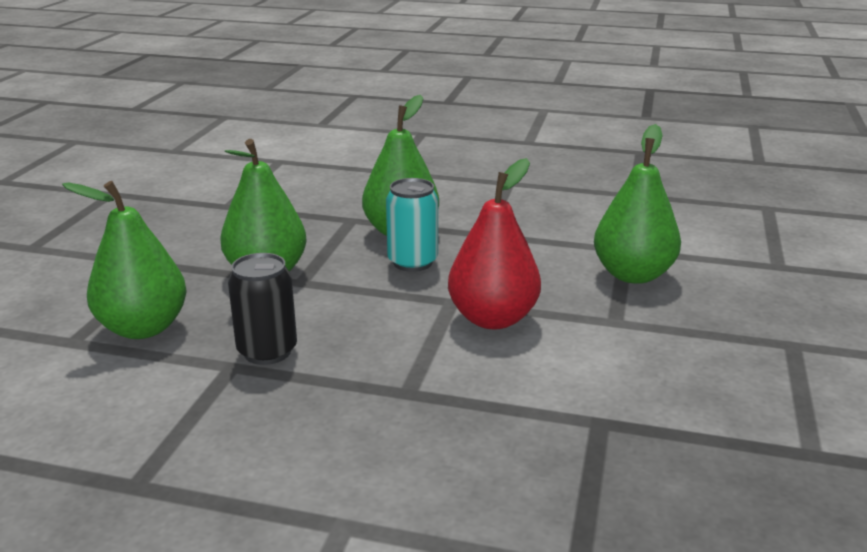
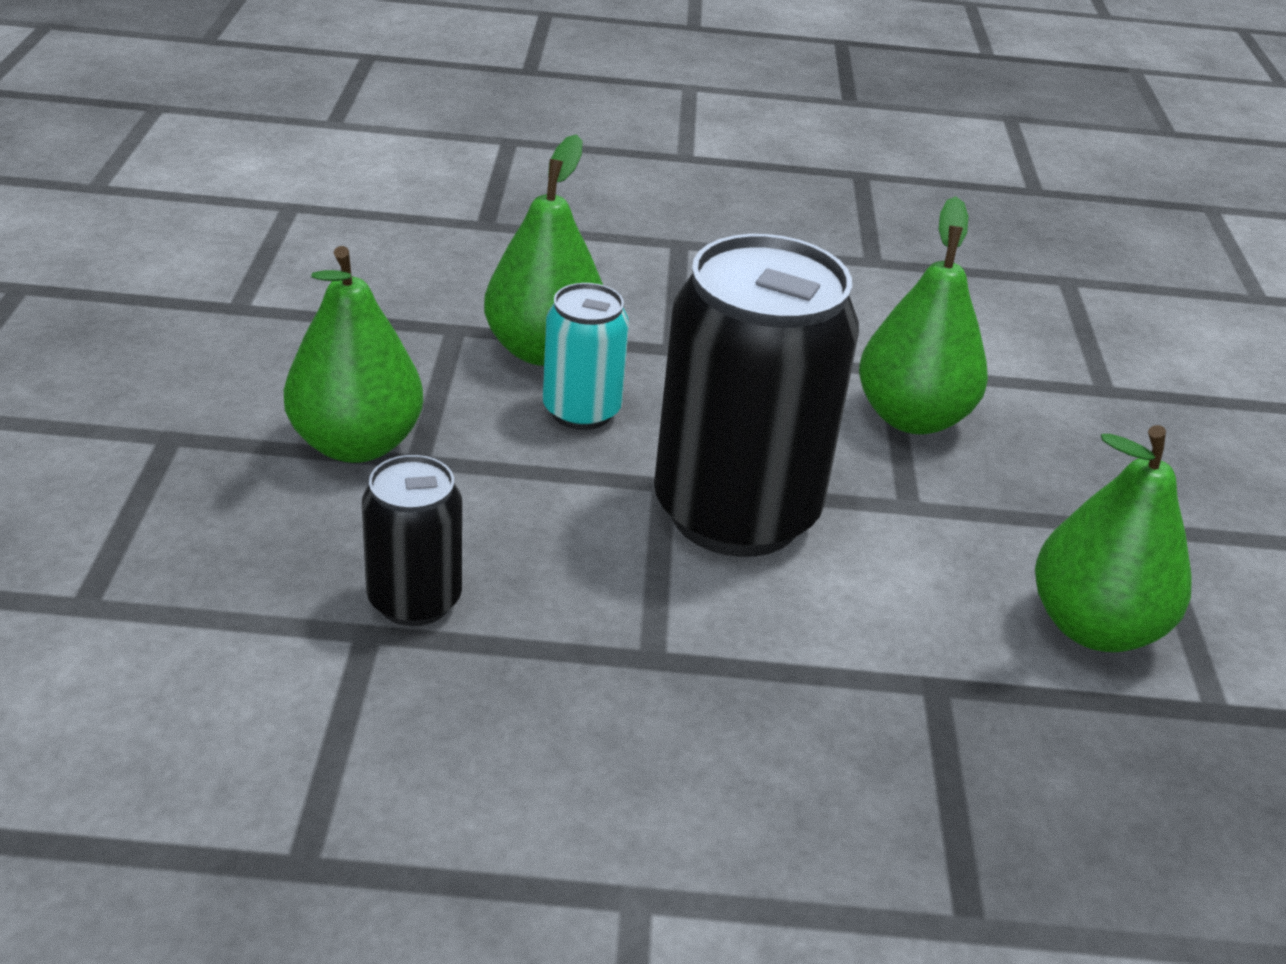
camera: 15 degrees left, 10 degrees up
(143, 328) = (194, 570): green pear -> green pear (1094, 627)
(493, 319) = (735, 513): red pear -> black can

